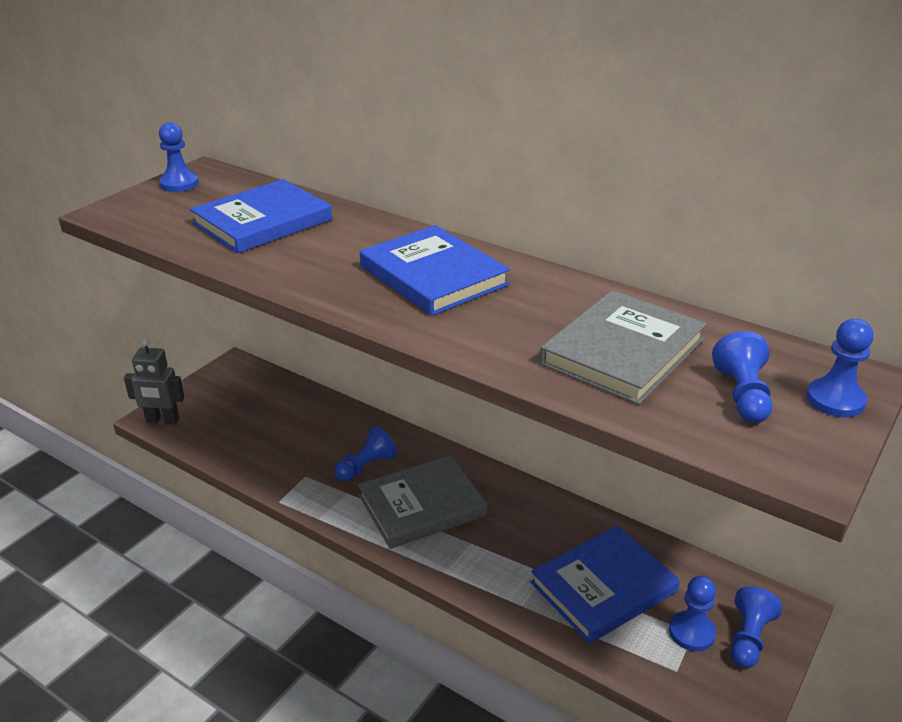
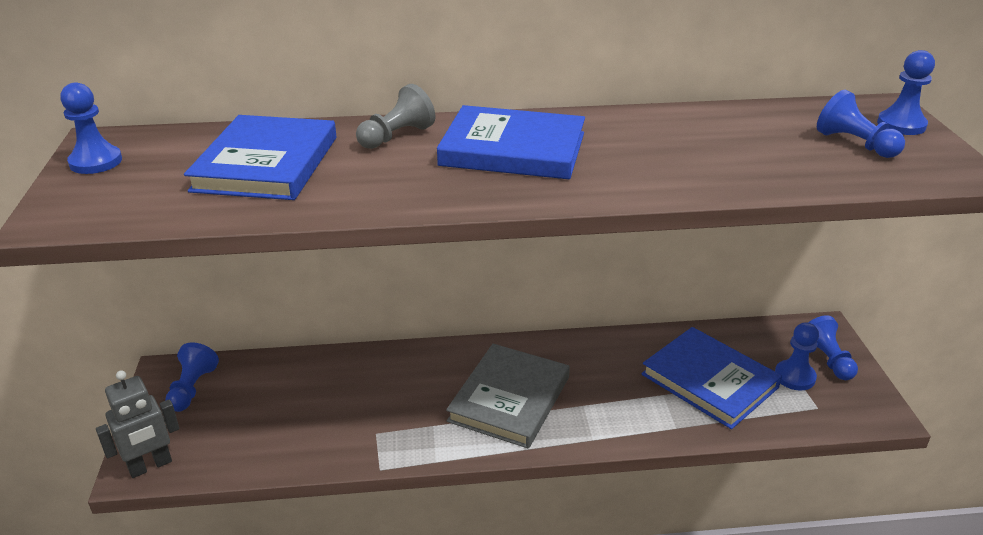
camera: 40 degrees left, 0 degrees up
(366, 466) = (421, 394): blue pawn -> blue pawn (192, 388)
(372, 234) = (396, 136): none -> grey pawn
(603, 587) = (709, 380): blue book -> blue book turned 60 degrees counterclockwise
(622, 352) = (742, 148): grey book -> none

